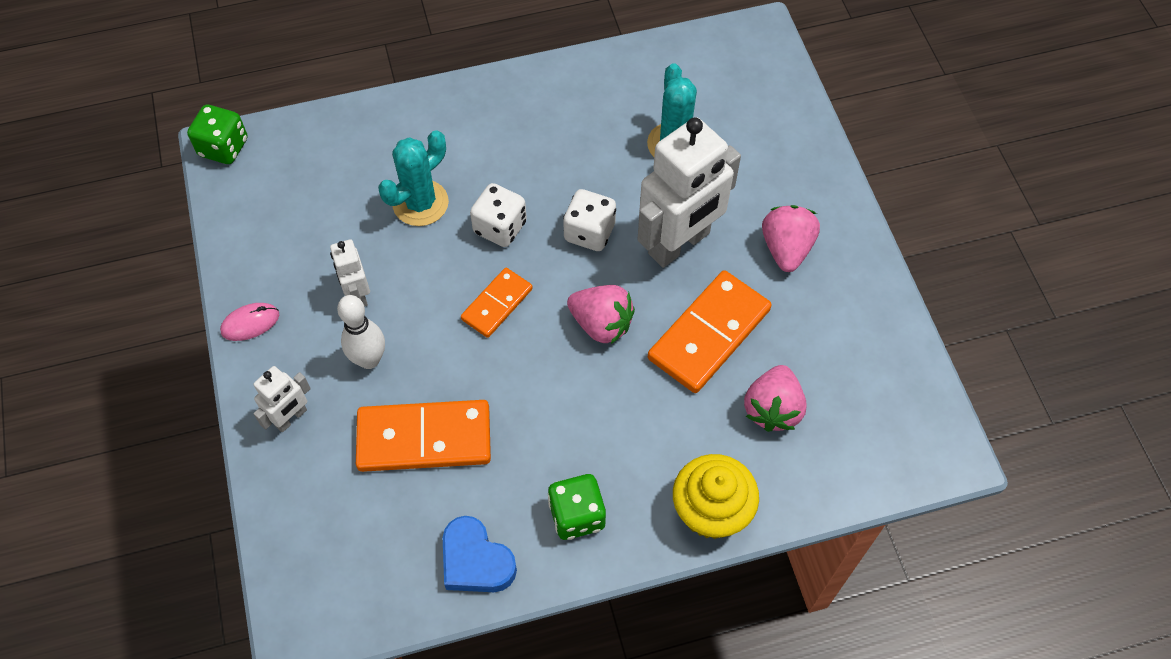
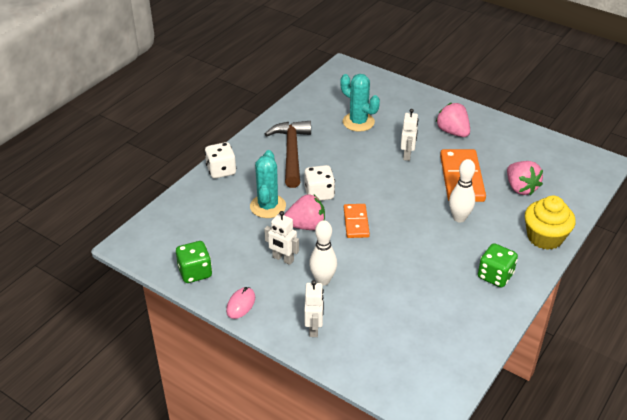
camera: 40 degrees left, 20 degrees down
(223, 147) = (129, 242): green dice -> green dice (195, 272)
(424, 438) = (390, 293): orange domino -> none
(475, 561) = (475, 323): blue heart -> none
(534, 138) = (291, 153): none -> brown hammer
(589, 232) = (363, 172): white dice -> white dice (221, 171)
(601, 324) = (412, 202): pink strawberry -> pink strawberry (306, 226)
(633, 394) = (459, 218): none -> white bowling pin
(679, 244) = (407, 155): white robot -> white robot, size x0.48

